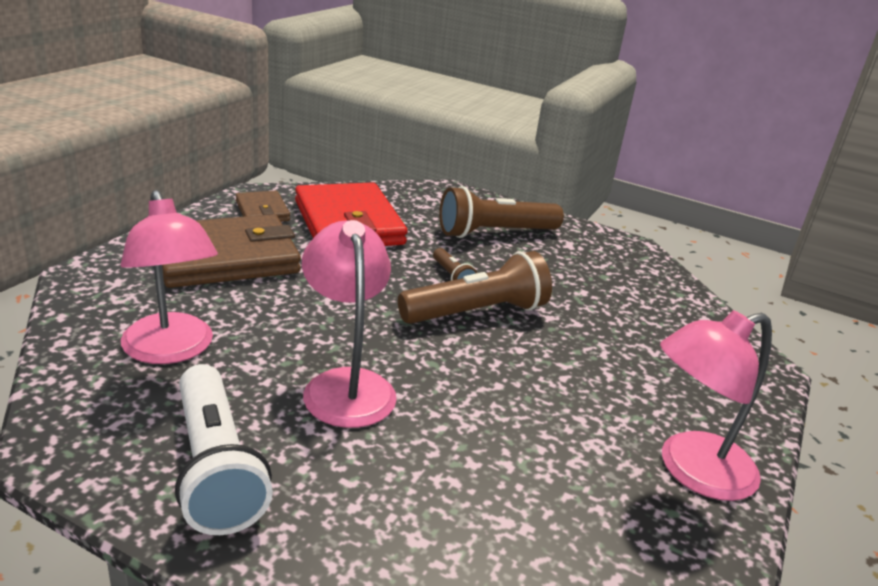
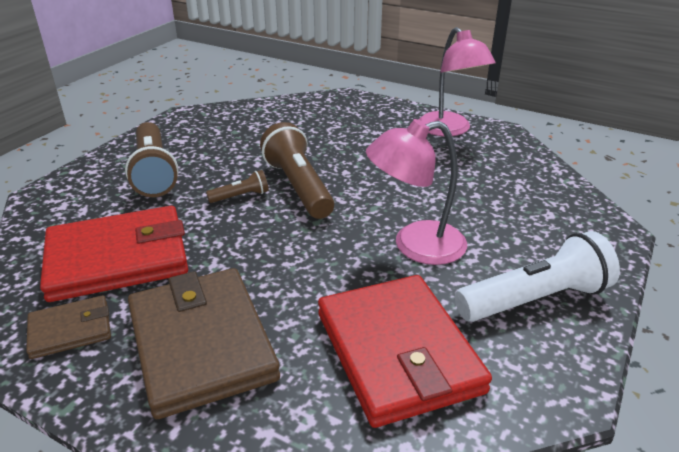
camera: 85 degrees left, 5 degrees up
(171, 350) = (398, 352): pink lamp -> red wallet

